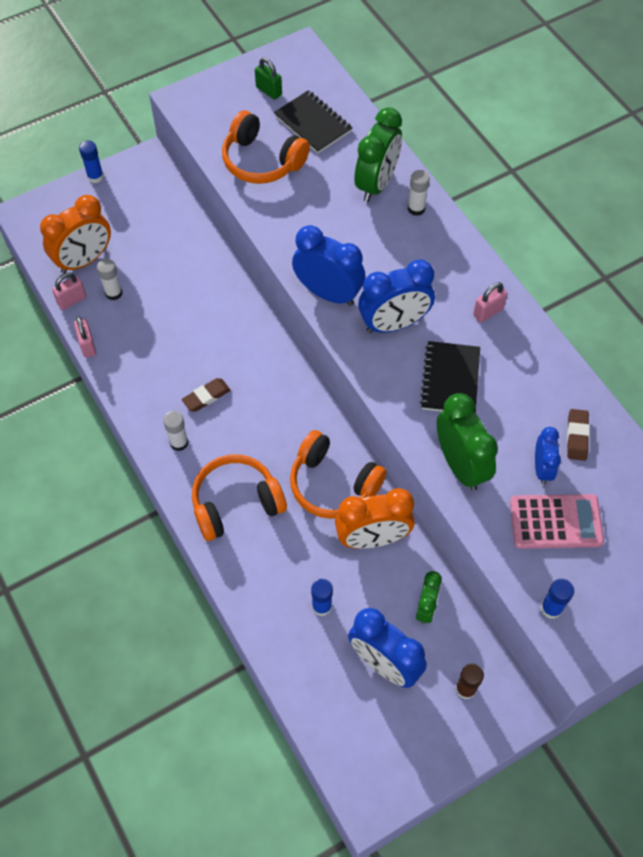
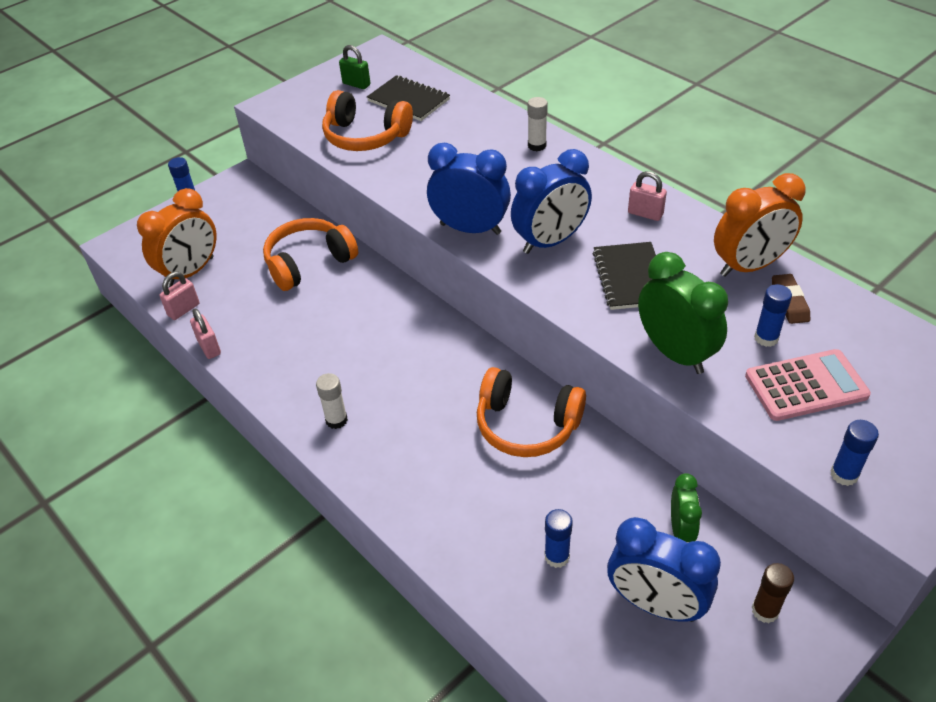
camera: 10 degrees left, 15 degrees down
(114, 293) = (229, 294): white glue stick -> none
(206, 396) = (357, 369): brown eraser -> none
(236, 503) = (420, 468): orange headphones -> orange headphones (309, 263)
(372, 538) = (591, 470): orange clock -> orange clock (749, 266)
(376, 184) = (489, 134): green clock -> none
(488, 312) = (645, 214): pink padlock -> pink padlock turned 75 degrees clockwise
(542, 468) = (766, 338): blue clock -> blue glue stick

